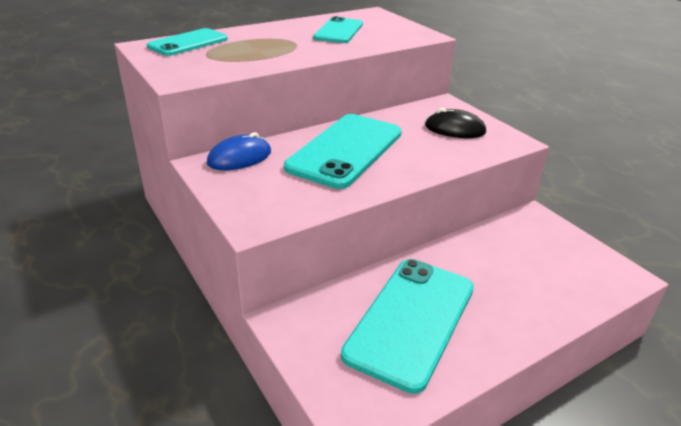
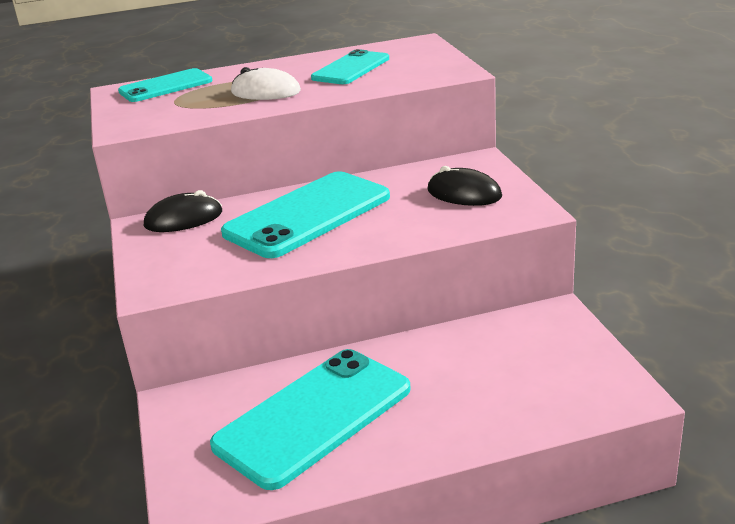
camera: 20 degrees right, 5 degrees down
(239, 157) = (183, 219): blue mouse -> black mouse
(283, 48) = (265, 92): none -> white mouse

